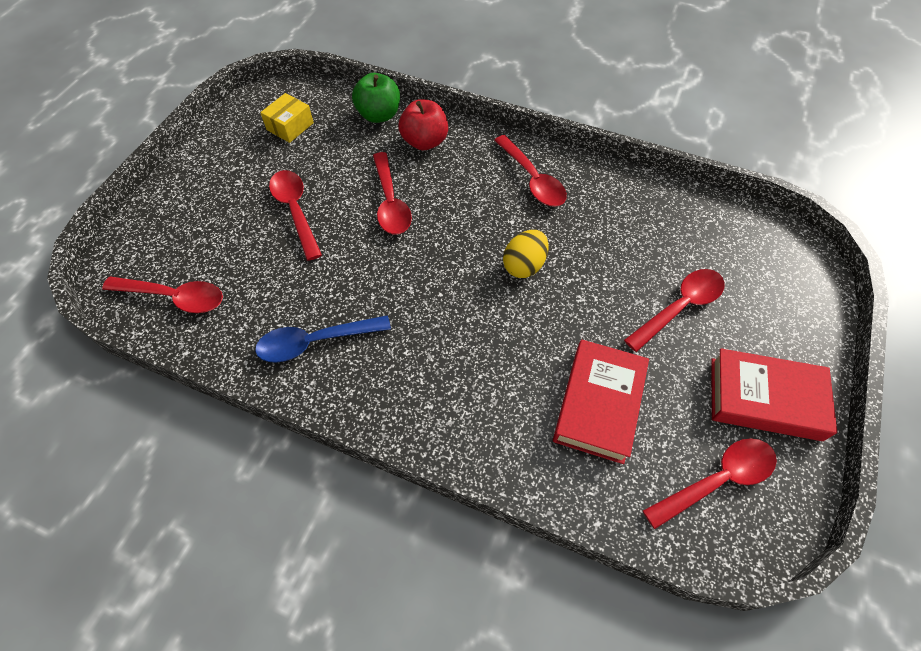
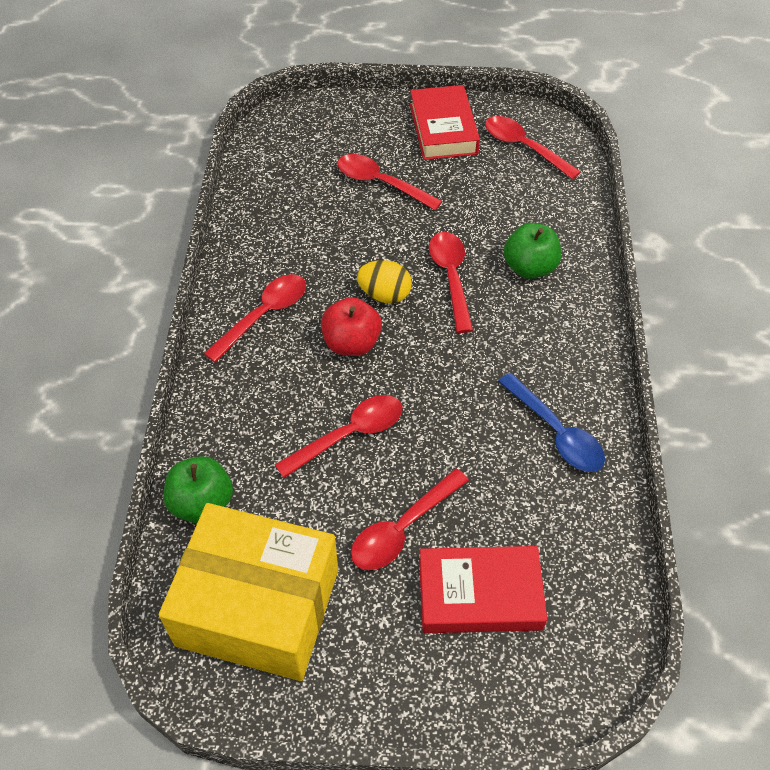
camera: 110 degrees left, 5 degrees down
(175, 297) = (579, 596): red spoon -> red spoon (451, 277)
(290, 126) = (258, 607): yellow box -> yellow box, size x2.49
(424, 142) = (237, 434): red apple -> red apple (351, 343)
(515, 402) = (529, 267): none -> green apple
(599, 404) = (501, 217): red book -> red book (480, 594)

